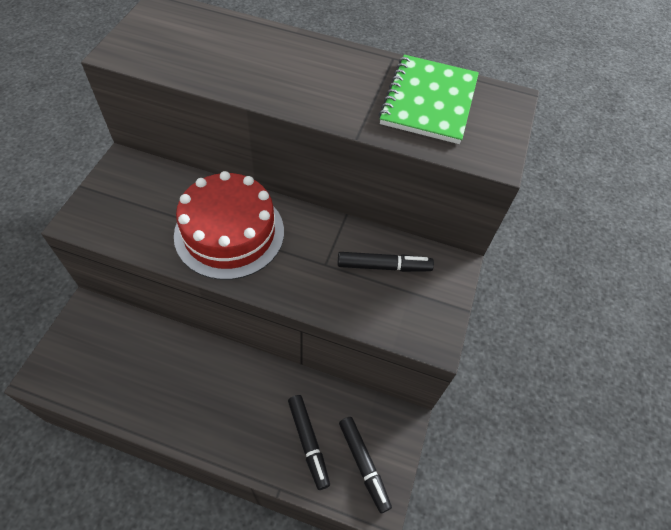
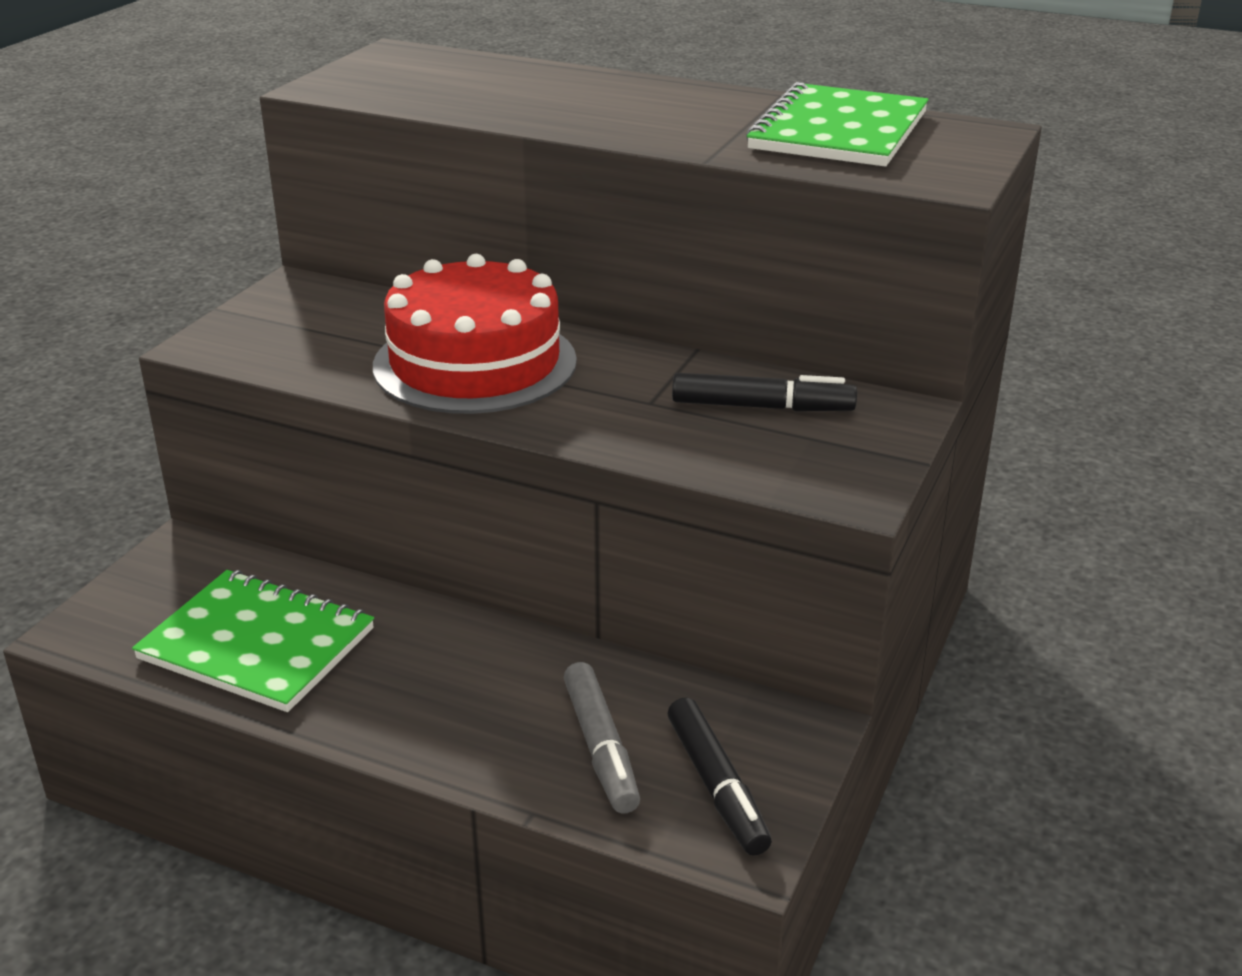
camera: 10 degrees right, 25 degrees down
(134, 380) = (257, 644): none -> green notebook
(308, 442) = (601, 747): black marker -> grey marker

